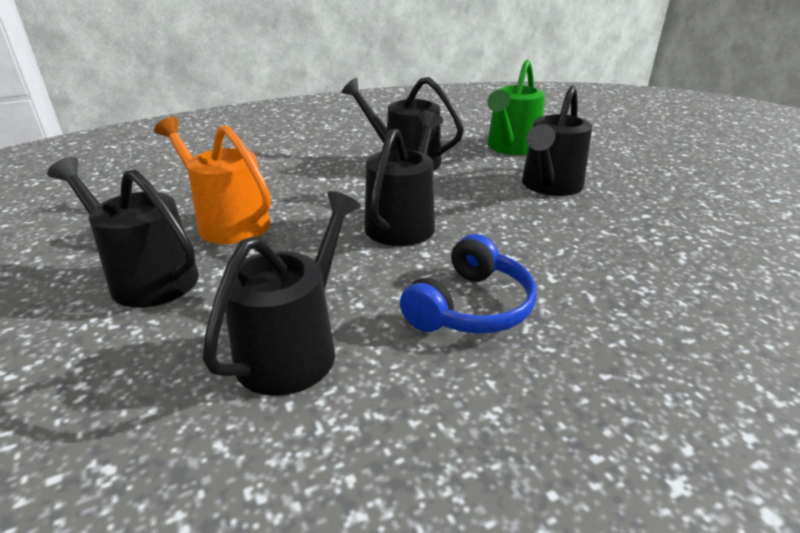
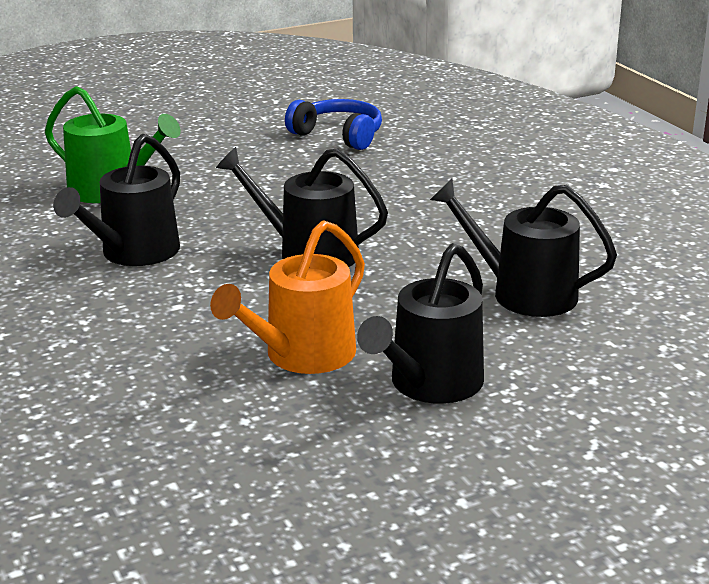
camera: 90 degrees left, 5 degrees down
(471, 307) = (456, 226): blue headphones -> blue headphones (339, 135)
(549, 186) = (230, 180): black watering can -> none

